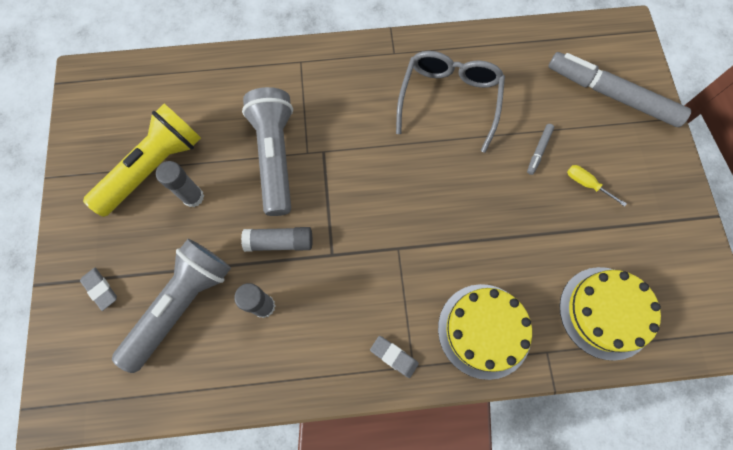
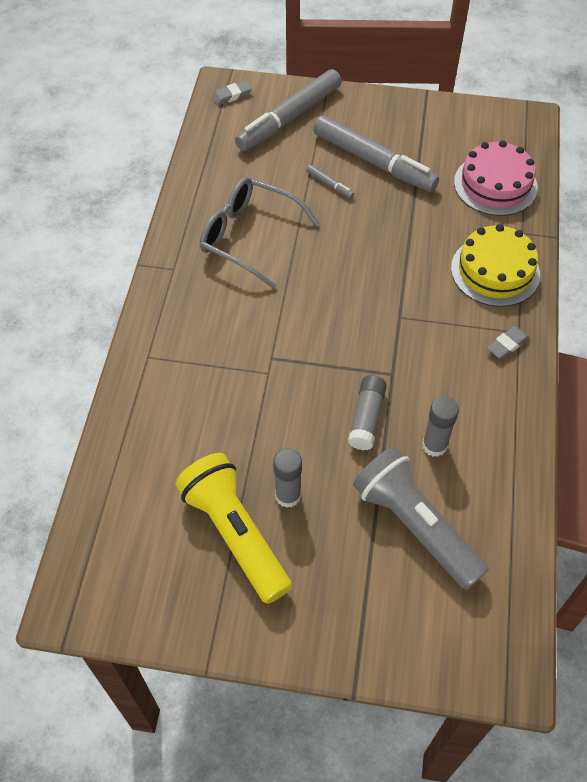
camera: 75 degrees left, 15 degrees down
(100, 289) = (378, 612): grey eraser -> grey eraser (231, 96)
(275, 157) = (263, 404): grey flashlight -> none
(587, 184) = (374, 161): yellow screwdriver -> grey marker
(605, 312) = (495, 185): yellow cake -> pink cake

